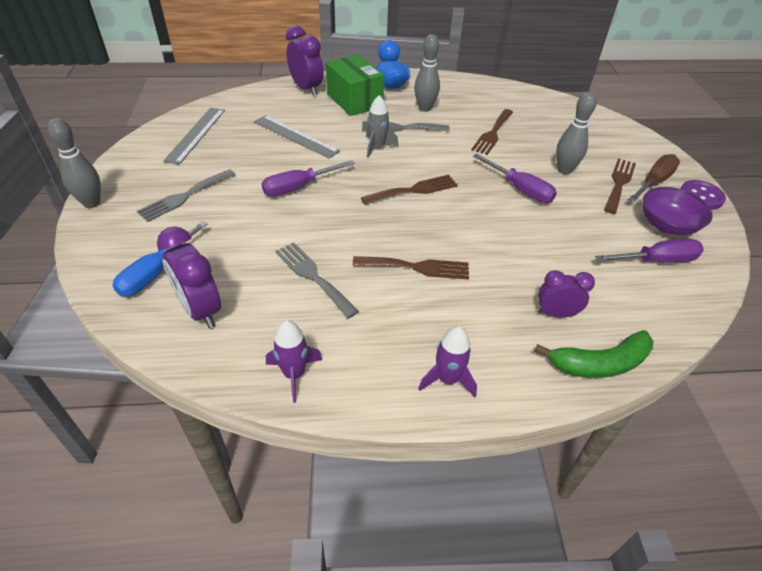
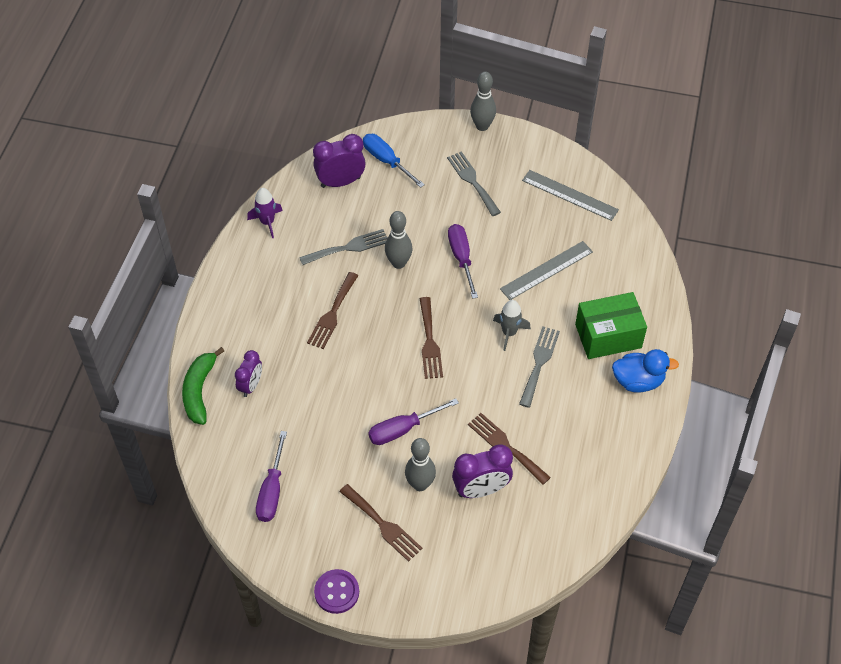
camera: 110 degrees right, 10 degrees up
(306, 89) = (645, 297): purple clock -> purple clock (481, 489)
(425, 108) = (575, 399): grey bowling pin -> grey bowling pin (398, 263)
(447, 379) = (227, 299): purple rocket -> none
(654, 182) = (373, 561): brown screwdriver -> none
(667, 225) = (309, 529): purple bowl -> none

